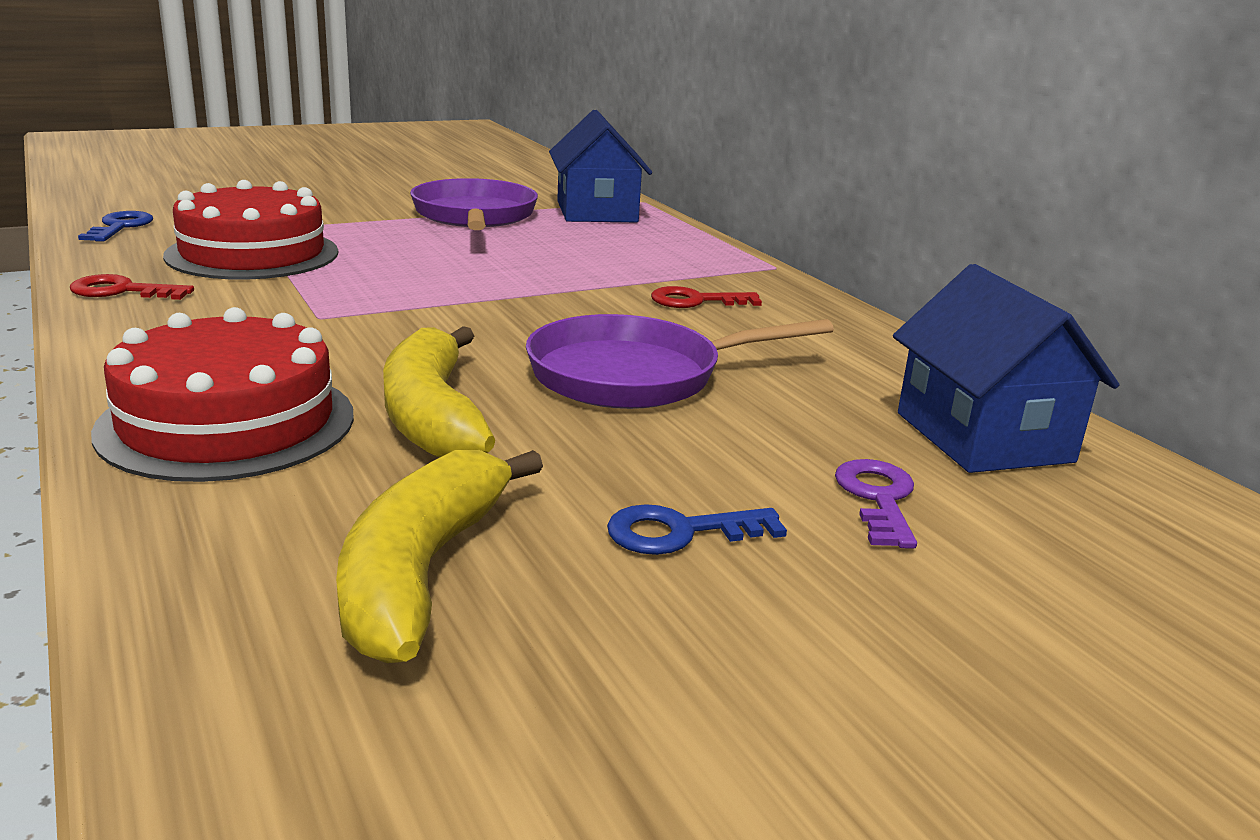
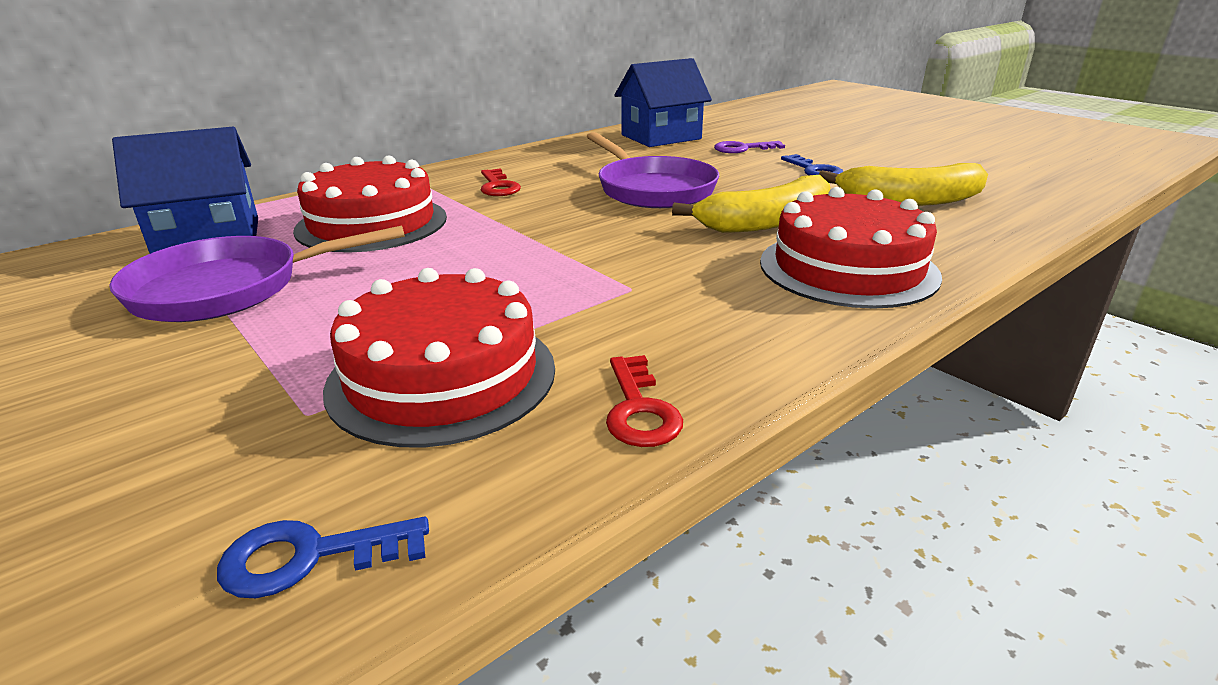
camera: 100 degrees left, 5 degrees up
(595, 251) = (372, 223): none -> red cake

